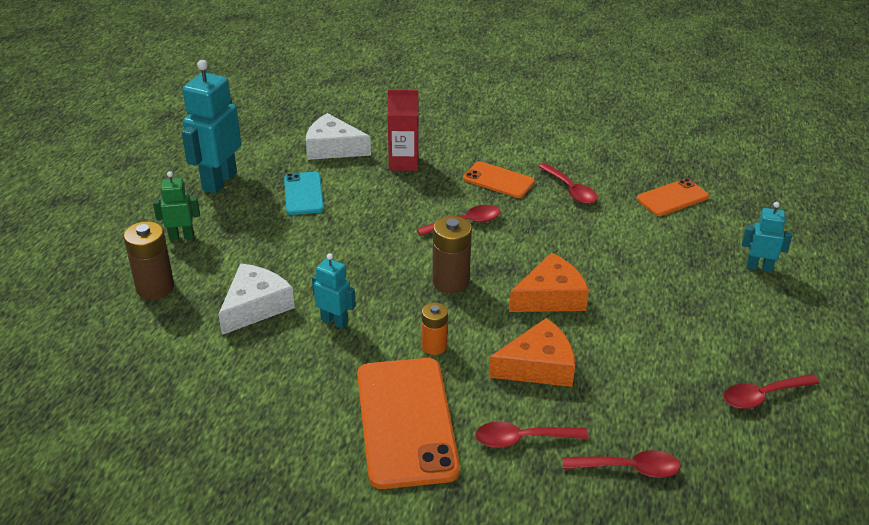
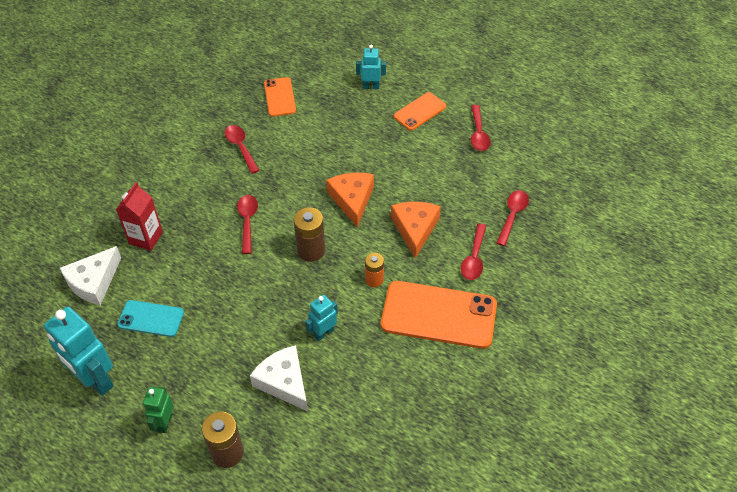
camera: 70 degrees left, 15 degrees up
(498, 180) = (205, 185): orange phone -> orange phone (420, 111)
(570, 190) = (240, 147): red spoon -> red spoon turned 105 degrees counterclockwise
(759, 267) = (371, 86): turquoise robot -> turquoise robot turned 60 degrees clockwise

